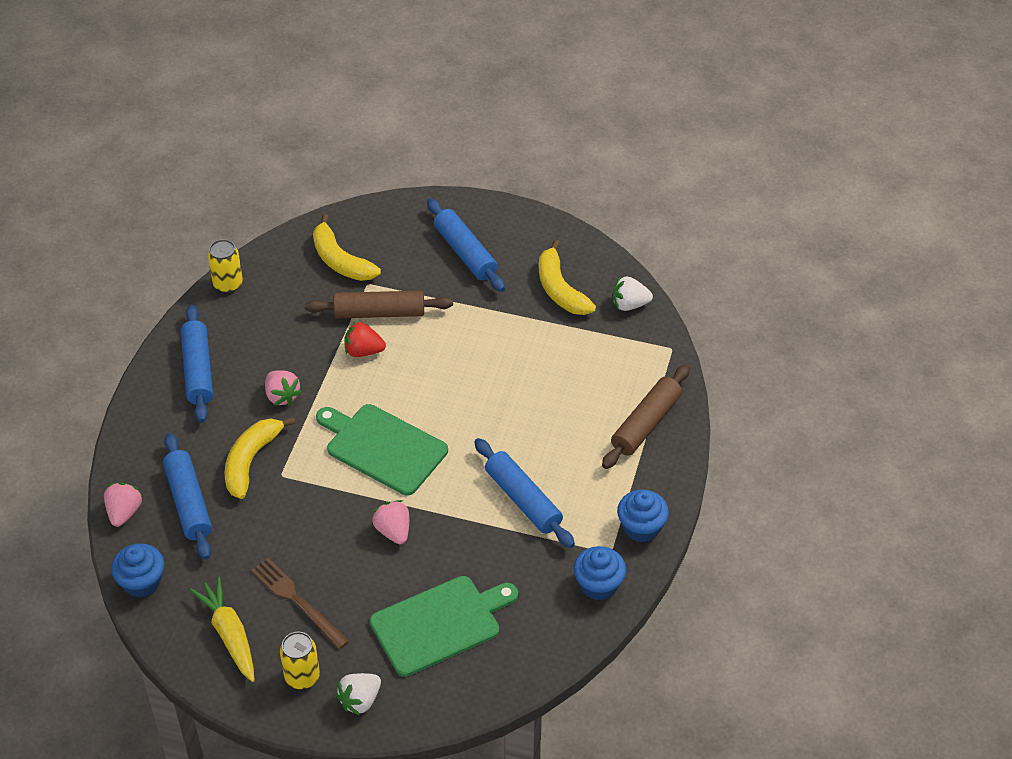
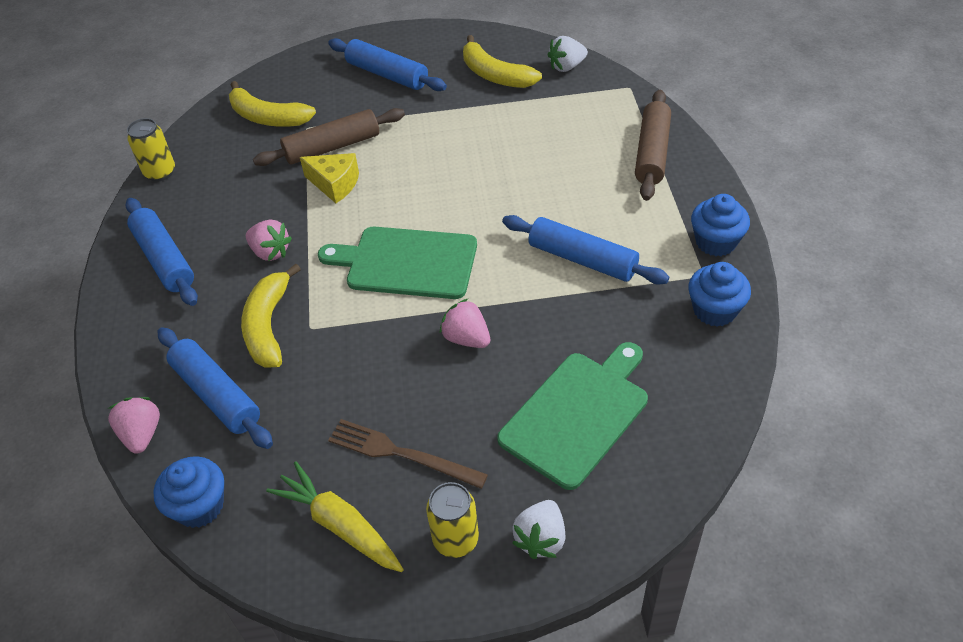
camera: 20 degrees left, 0 degrees up
(363, 351) = (335, 184): red strawberry -> yellow cheese

